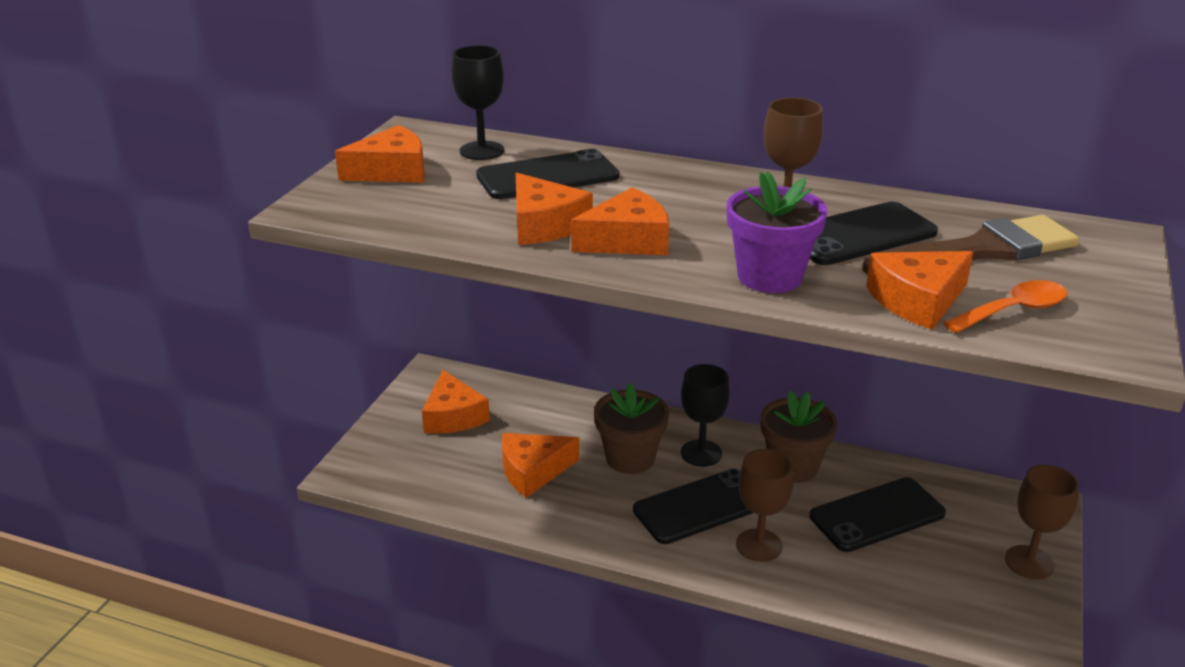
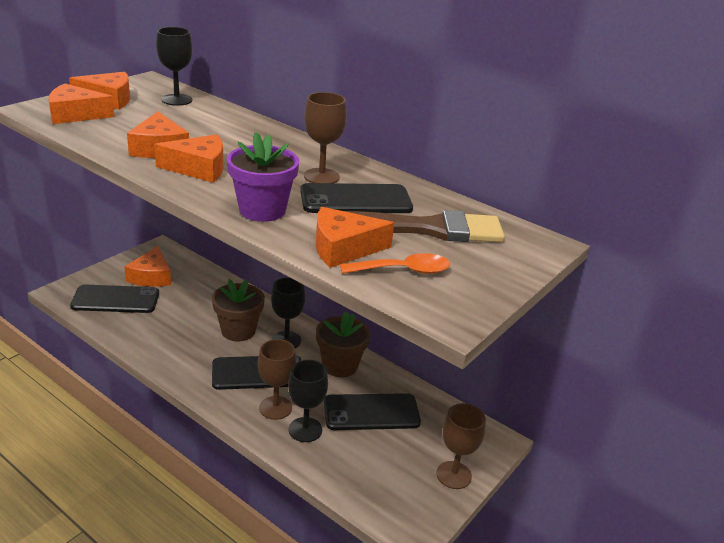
camera: 15 degrees right, 0 degrees up
(533, 471) = (171, 322): orange cheese -> orange cheese (75, 114)
(547, 176) = (198, 122): black phone -> black phone (116, 300)
(817, 562) = (305, 429): none -> black goblet

